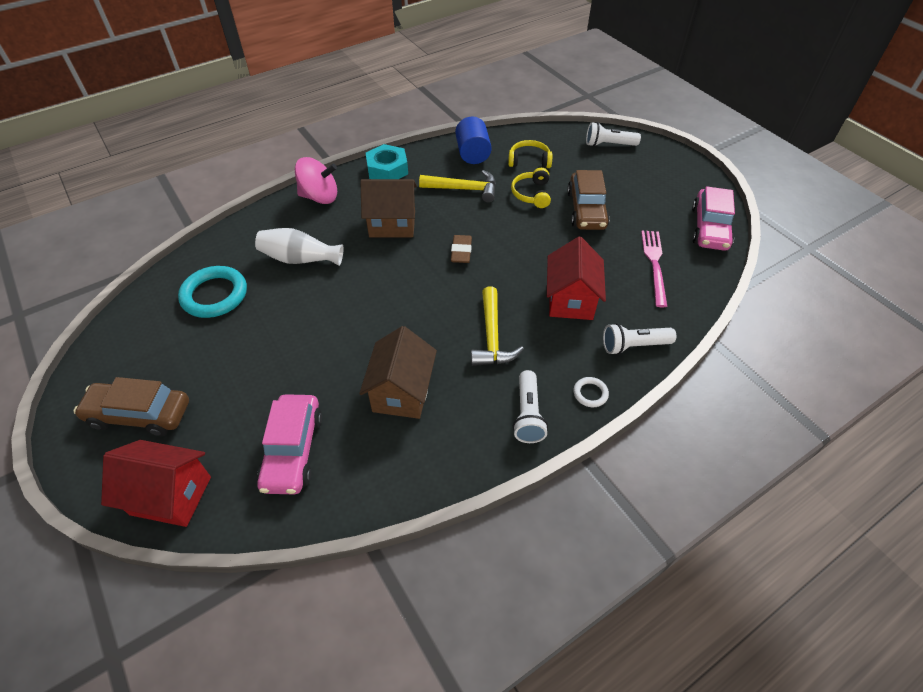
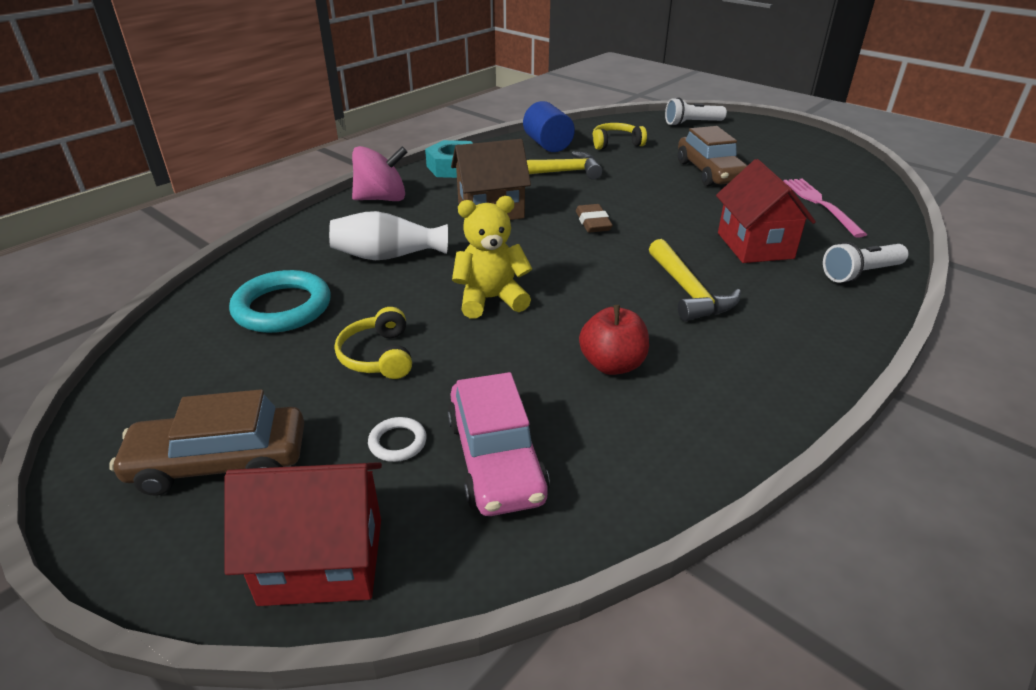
camera: 15 degrees left, 15 degrees down
(351, 316) = (491, 299): none -> yellow teddy bear
(402, 392) = (612, 364): brown house -> red apple
(528, 414) = (792, 358): white flashlight -> none
(532, 194) = (639, 167): yellow headphones -> yellow headphones (378, 356)
(590, 393) = (850, 324): white ring -> white ring (397, 442)
(709, 228) = (851, 171): pink car -> none

